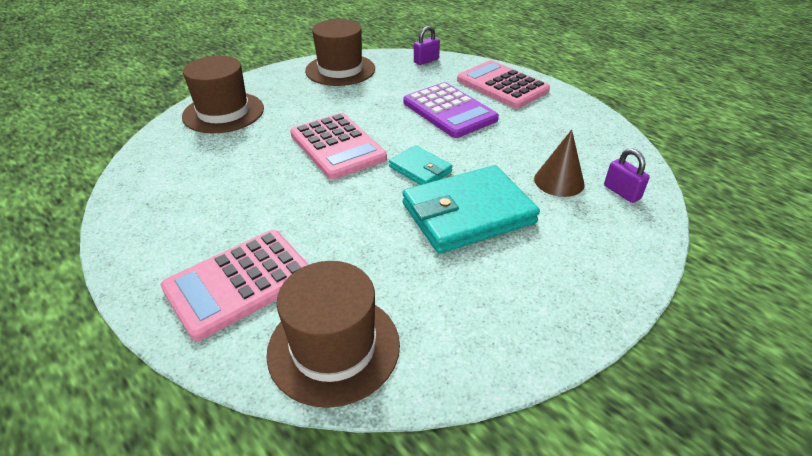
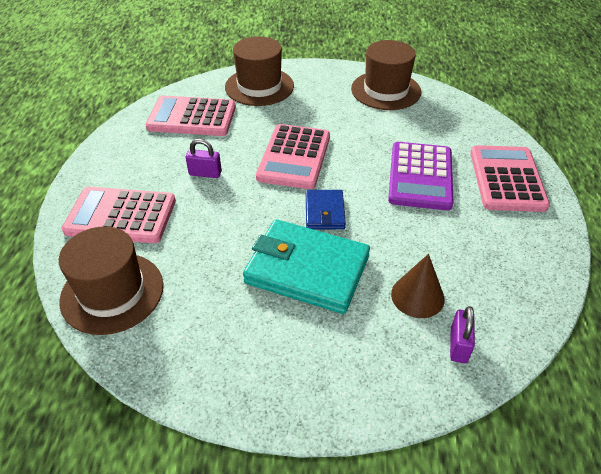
camera: 45 degrees right, 5 degrees up
(189, 166) = (192, 117): none -> pink calculator
(420, 169) = (324, 212): turquoise wallet -> blue wallet
(426, 61) = (471, 117): purple padlock -> purple padlock (205, 173)

